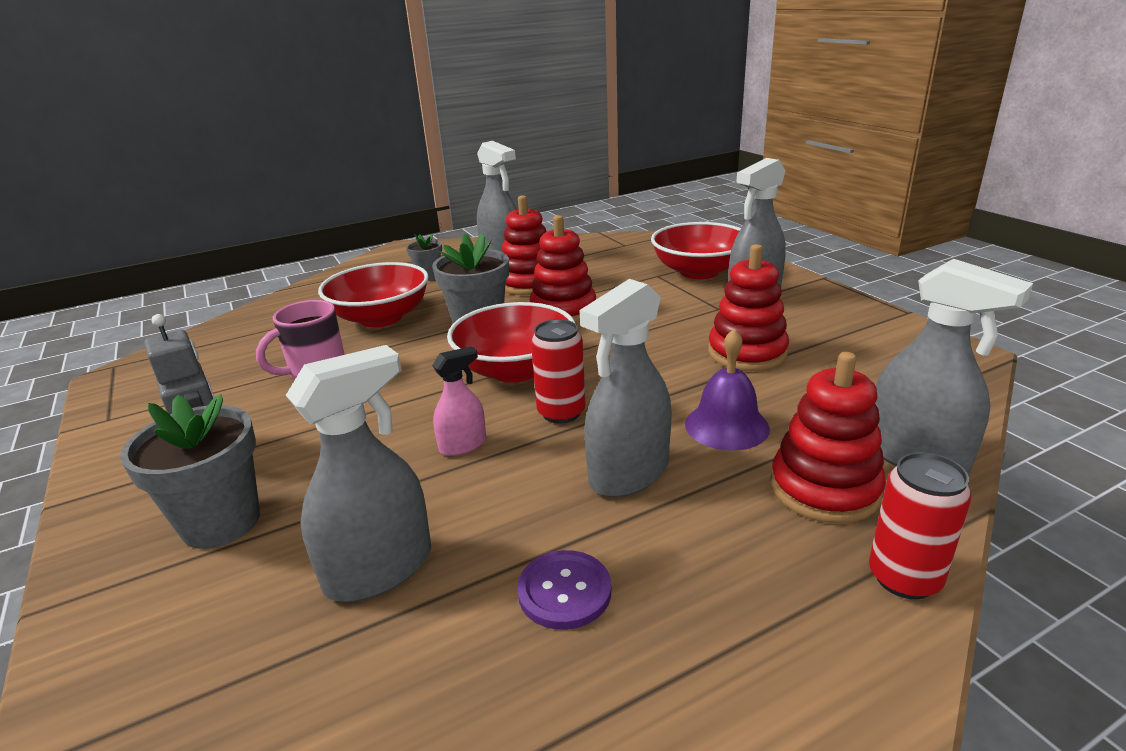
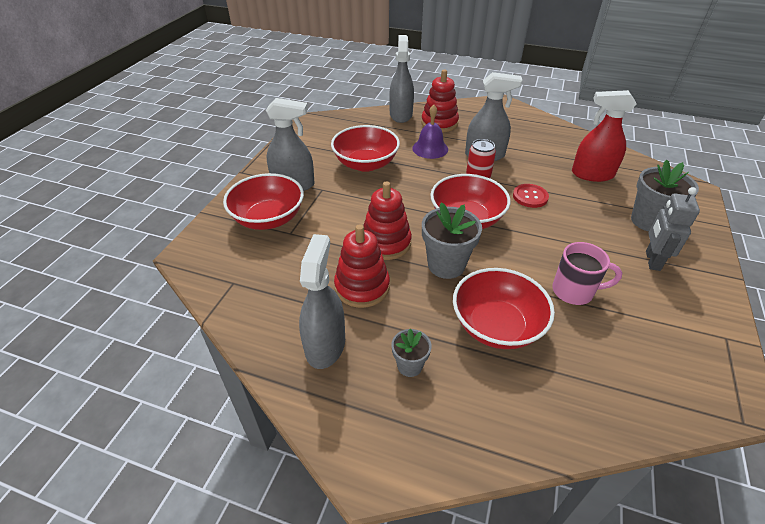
camera: 135 degrees left, 15 degrees up
(379, 569) = (592, 174): grey spray bottle -> red spray bottle
(463, 445) = (530, 197): pink spray bottle -> red button
(564, 591) = (541, 143): purple button -> none
(747, 353) = (366, 164): red stacking toy -> red bowl
(904, 578) = (459, 106): red can -> none

